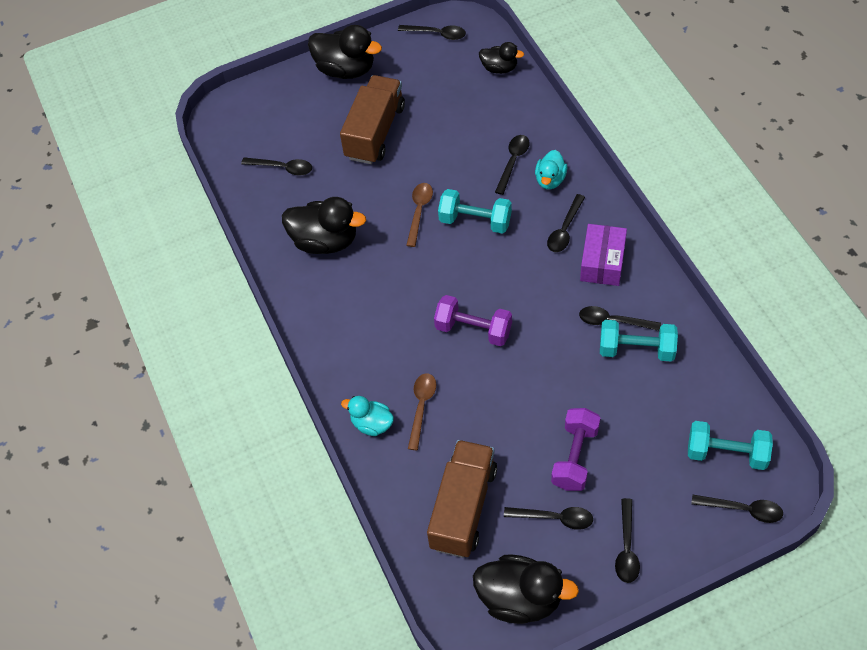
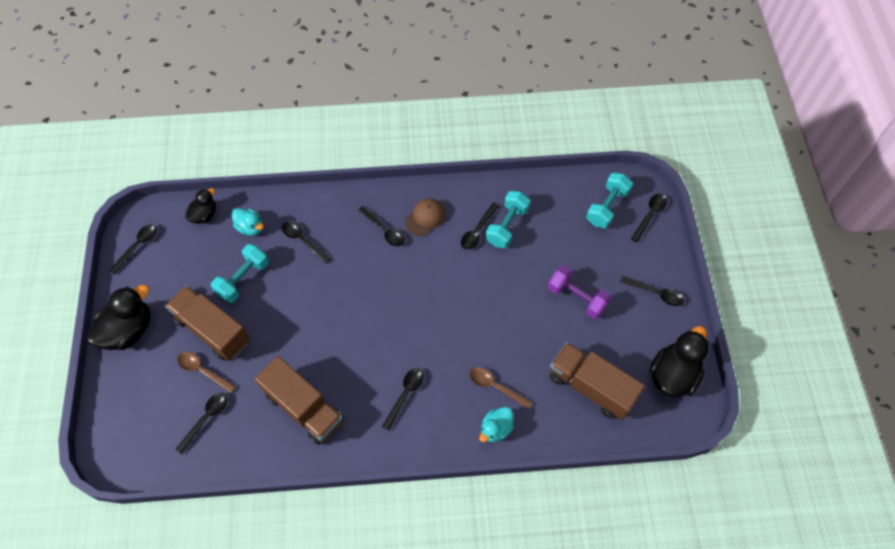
camera: 75 degrees left, 5 degrees up
(325, 241) = (304, 408): black duck -> brown truck
(419, 212) = (313, 324): brown spoon -> brown spoon (203, 370)
(473, 329) = (443, 325): purple dumbbell -> none
(475, 221) = (344, 287): turquoise dumbbell -> turquoise dumbbell (243, 279)
(550, 180) = (334, 222): turquoise duck -> turquoise duck (250, 227)
(554, 518) = (619, 329): black spoon -> black spoon (405, 395)
(602, 262) = (425, 218): purple box -> brown cap

